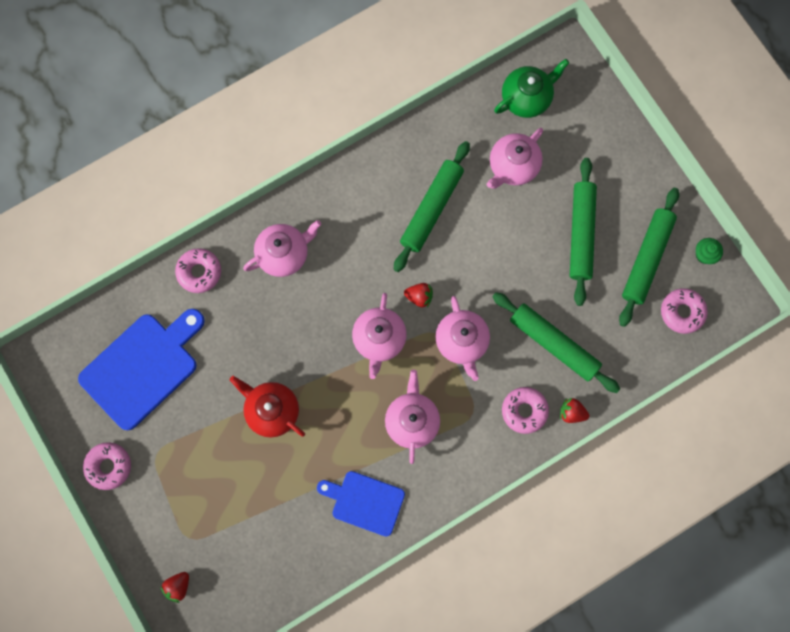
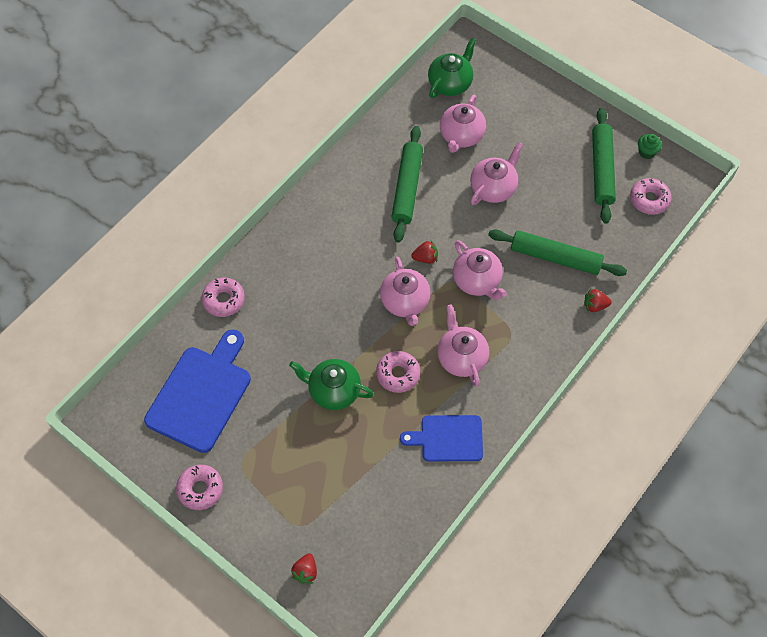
camera: 20 degrees left, 15 degrees down
(272, 410) = (333, 391): red teapot -> green teapot
(284, 254) = (294, 262): pink teapot -> pink teapot (493, 188)
(524, 411) = (554, 317): pink donut -> pink donut (398, 374)
(581, 233) = (539, 168): green rolling pin -> none

